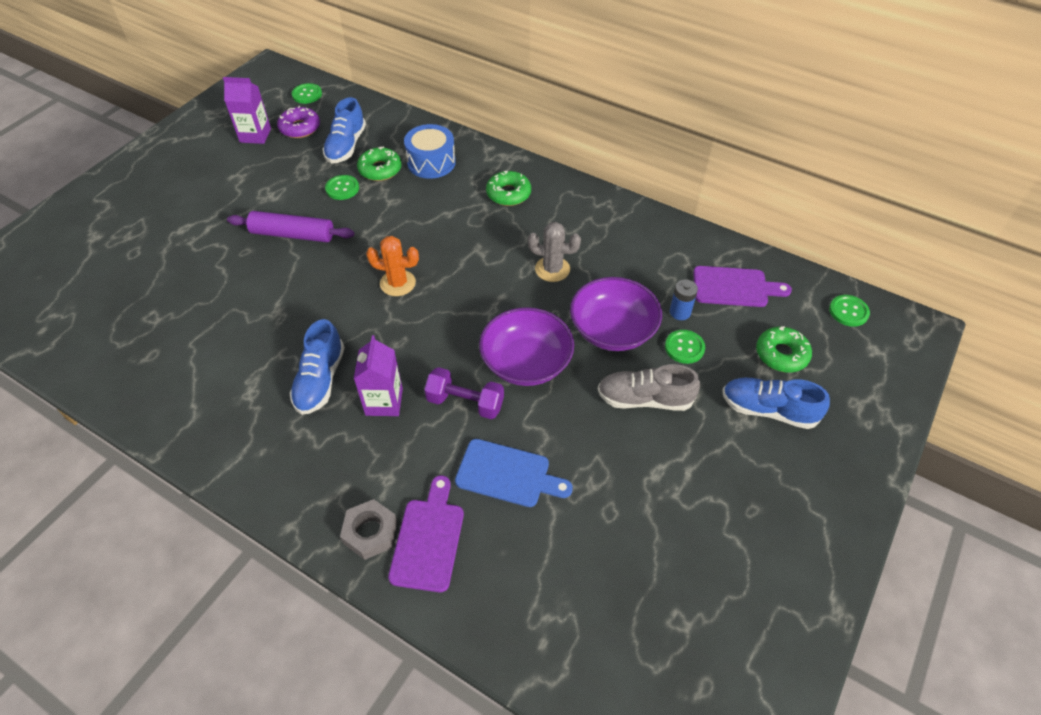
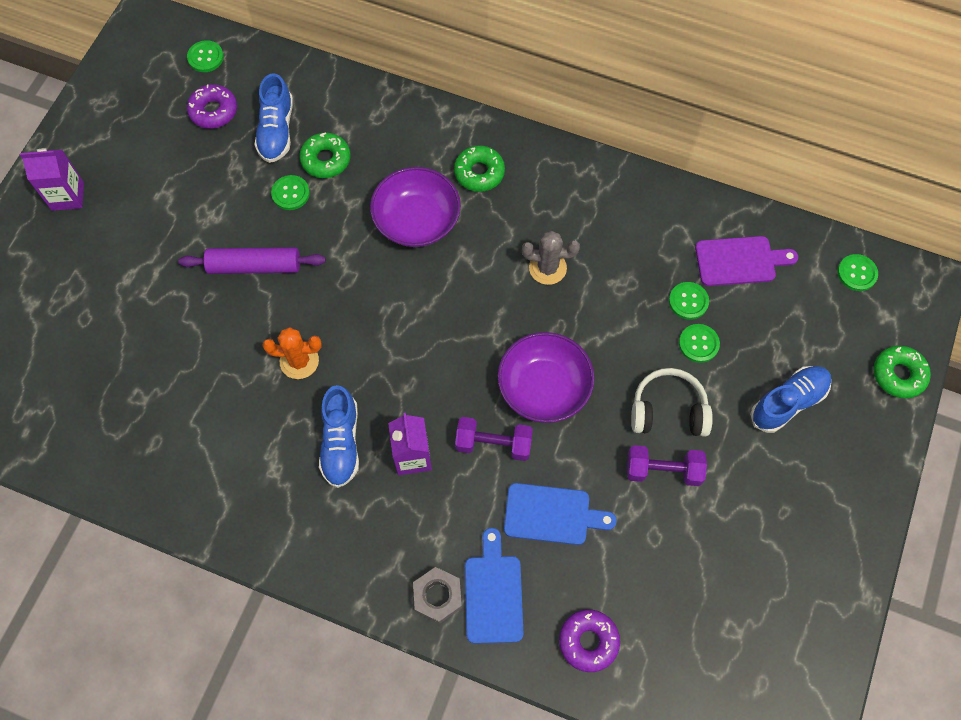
camera: 10 degrees left, 15 degrees up
(255, 135) = (164, 130): purple carton -> purple carton (67, 196)
(397, 283) = (388, 312): orange cactus -> orange cactus (299, 361)
(428, 539) = (493, 593): purple cutting board -> blue cutting board
(431, 162) = (381, 140): blue drum -> none
(517, 605) = (588, 641): none -> purple donut
(613, 330) = (624, 334): purple bowl -> purple bowl (417, 220)
(630, 451) = (663, 470): none -> purple dumbbell
(644, 399) = (668, 410): grey shoe -> white headphones
(680, 312) = (688, 301): blue battery -> green button
(768, 410) = (788, 402): blue shoe -> blue shoe turned 135 degrees clockwise
(781, 354) = (795, 336): green donut -> green donut (898, 375)

